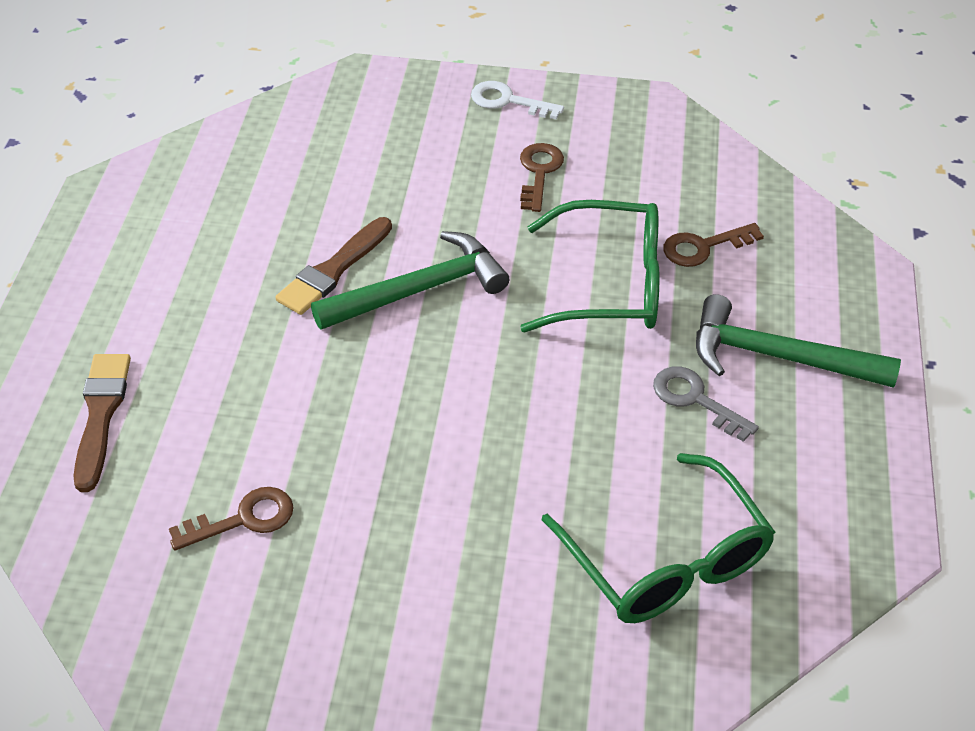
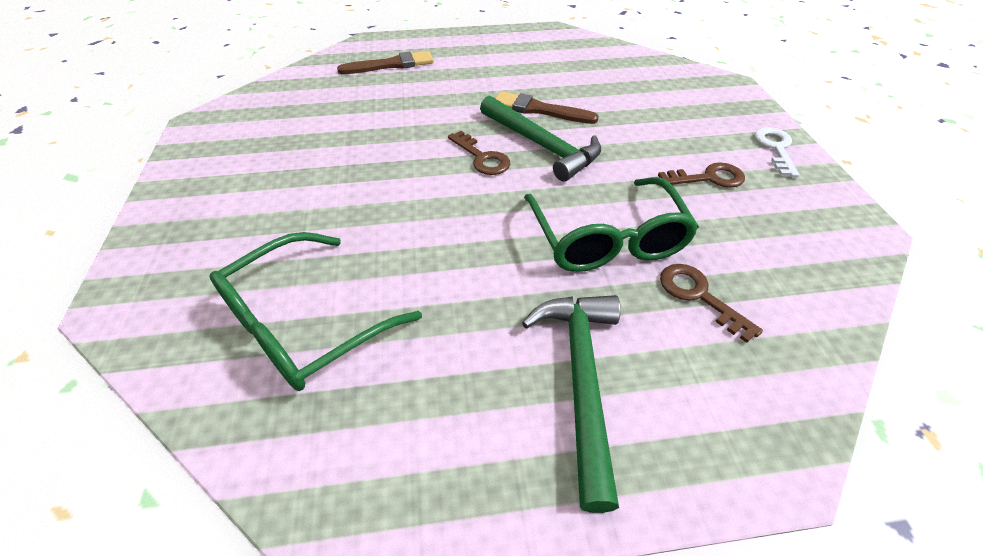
camera: 75 degrees right, 0 degrees up
(243, 519) = (325, 120): brown key -> brown key (482, 158)
(695, 400) = (495, 318): grey key -> none

